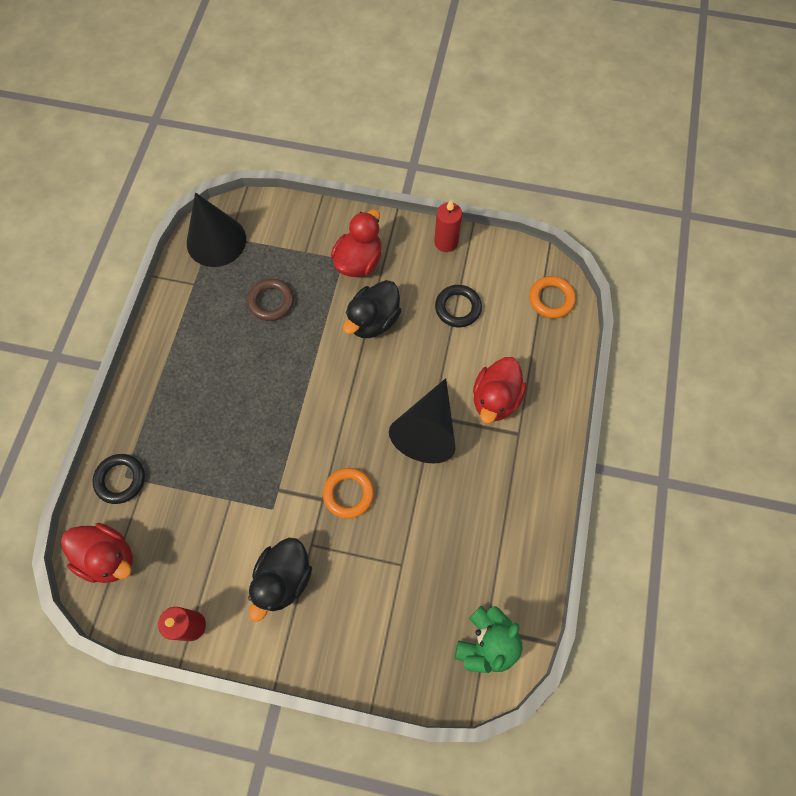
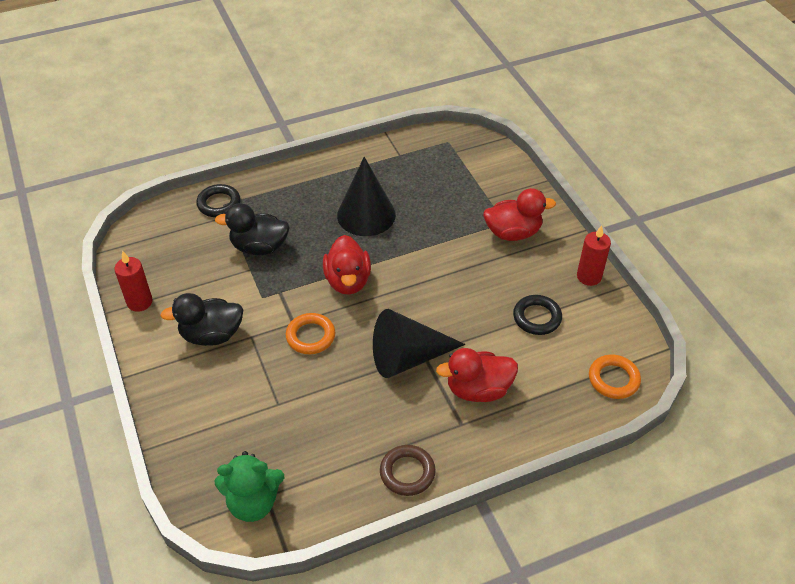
camera: 55 degrees right, 20 degrees down
(109, 557) = (158, 230): red duck -> red duck (348, 281)
(216, 241) = (445, 146): black cone -> black cone (366, 215)
(271, 302) = (427, 203): brown ring -> brown ring (407, 472)
(373, 320) = (470, 270): black duck -> black duck (259, 247)

